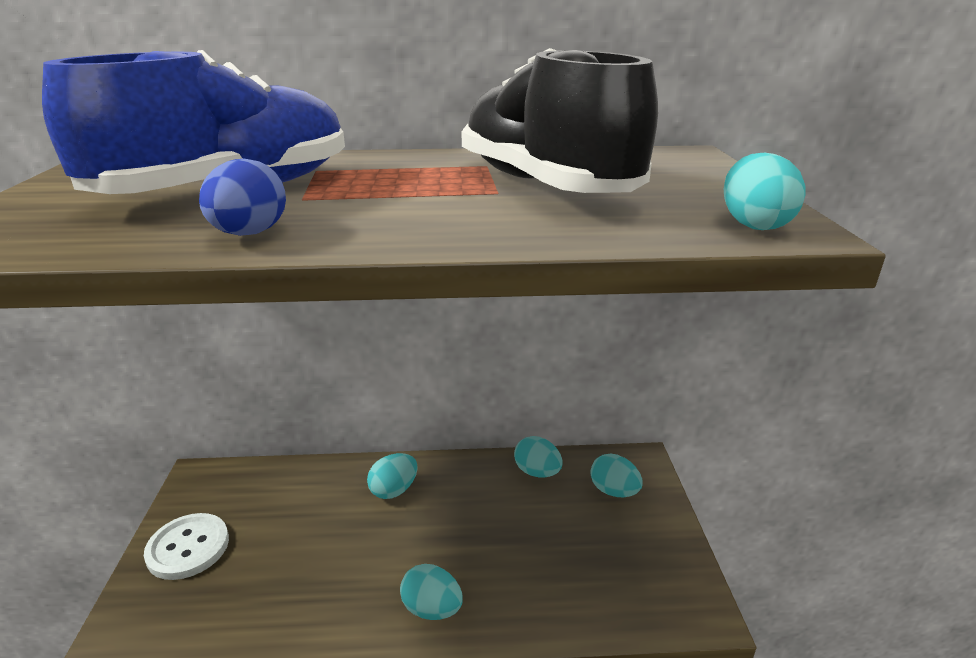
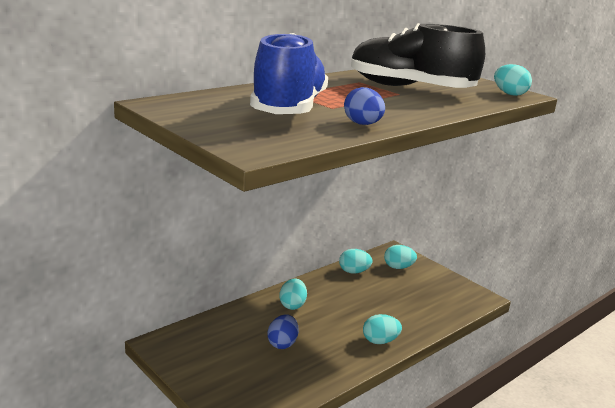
camera: 40 degrees left, 5 degrees down
(188, 548) = (215, 373): white button -> none
(309, 544) = (282, 343): none -> blue egg

